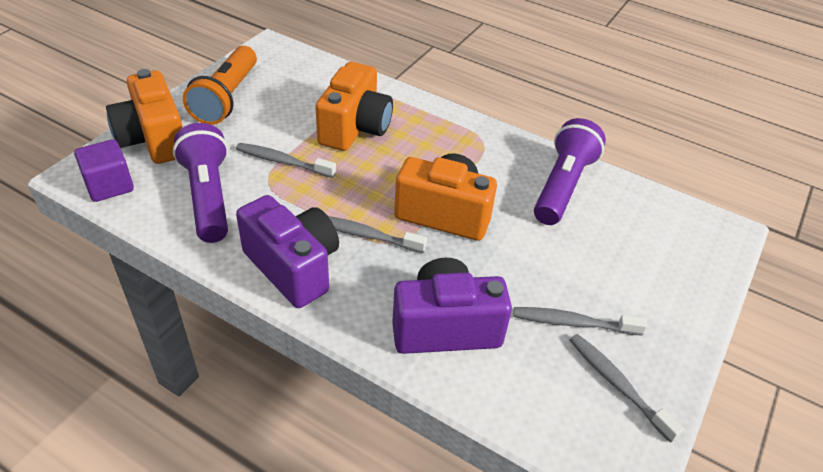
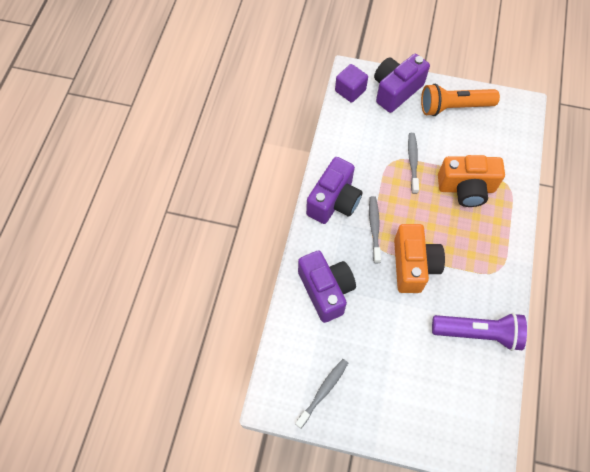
camera: 75 degrees right, 20 degrees up
(154, 139) = (396, 90): orange camera -> purple camera
(208, 196) = (365, 138): purple flashlight -> none
(573, 323) = (358, 360): grey toothbrush -> none

